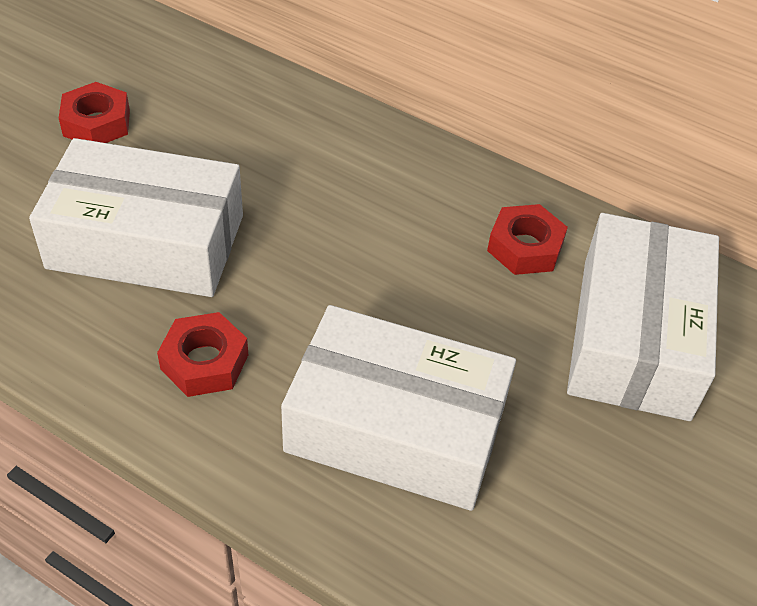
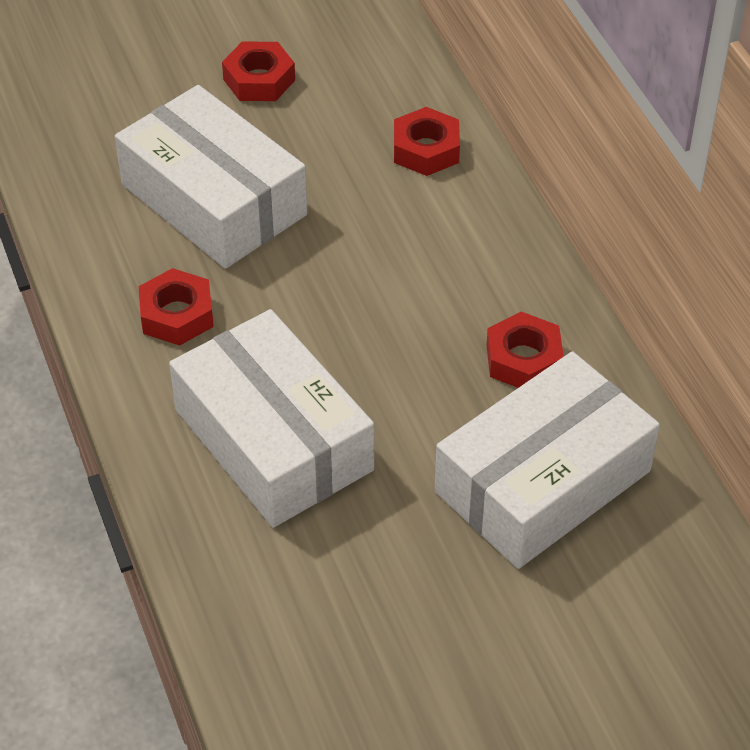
camera: 40 degrees right, 0 degrees up
(292, 119) = (426, 149): none -> red nut

